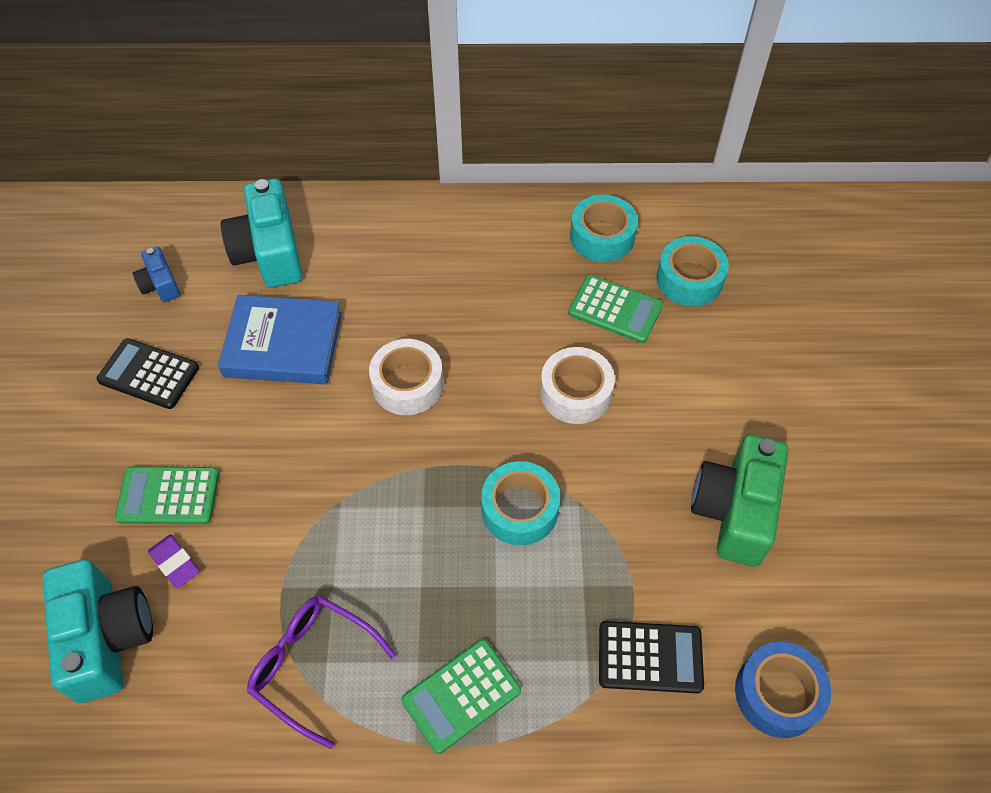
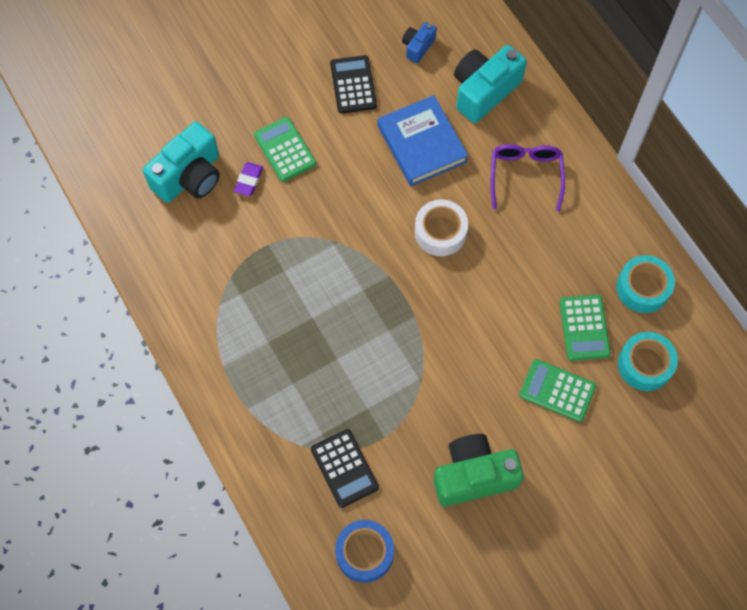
camera: 60 degrees right, 10 degrees up
(313, 666) = (234, 288): purple glasses -> purple glasses (525, 175)
(461, 695) = (262, 375): green calculator -> green calculator (557, 390)
(520, 509) = (395, 346): turquoise tape -> none
(575, 393) = (500, 336): white tape -> none

